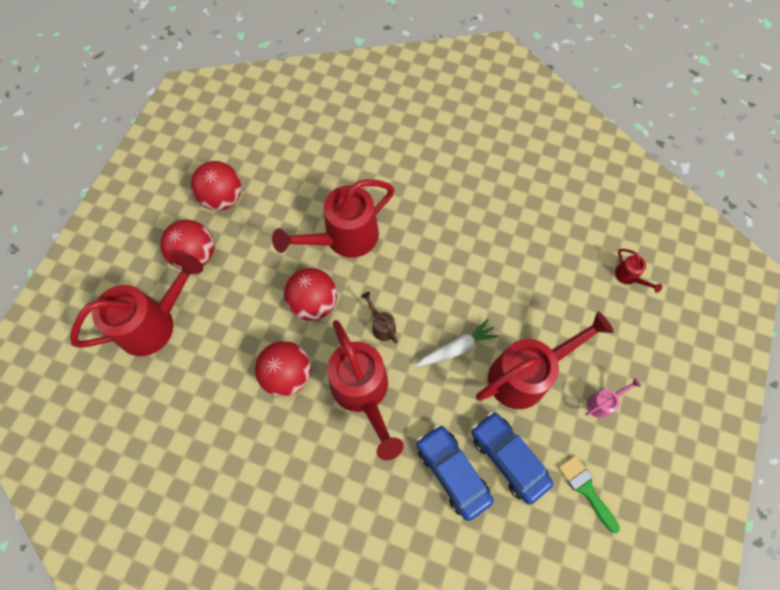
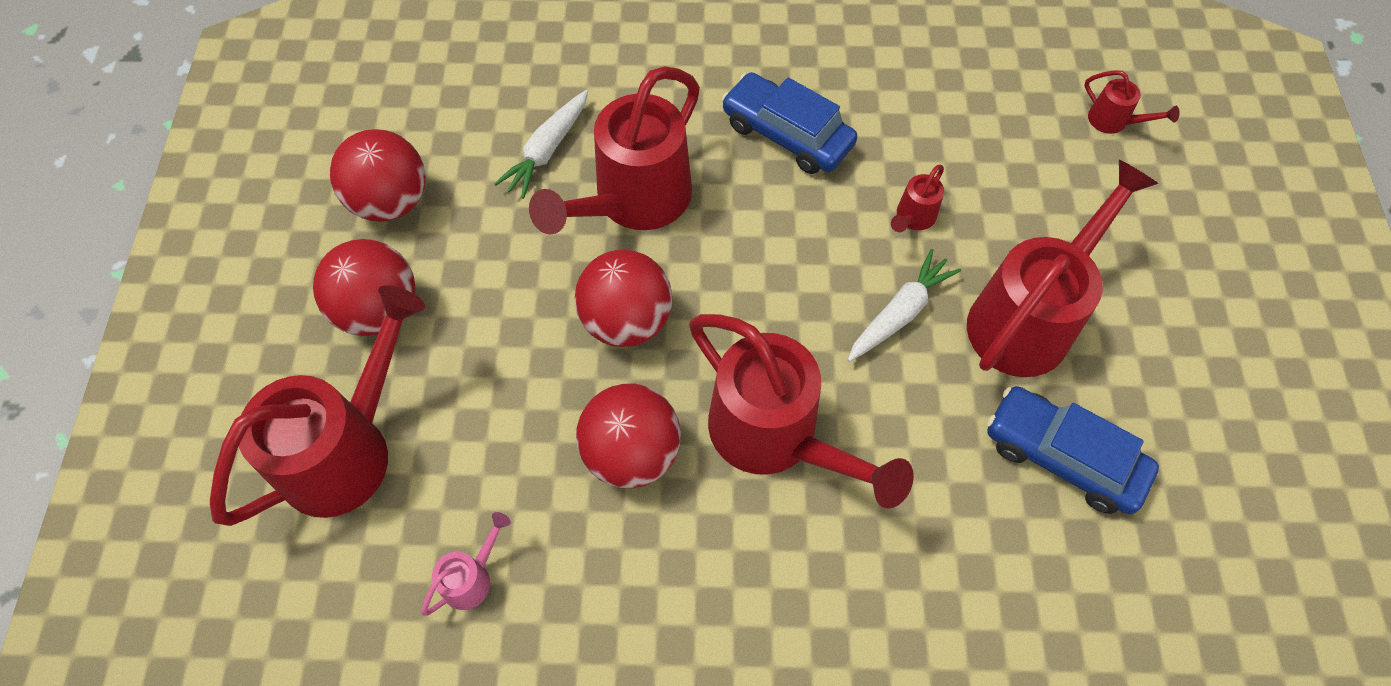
camera: 20 degrees left, 5 degrees down
(311, 195) = (547, 150): none -> white carrot
(381, 326) = (759, 320): brown watering can -> none
(452, 472) = (984, 513): blue car -> blue car (787, 134)
(488, 296) = (913, 218): none -> red watering can
(585, 489) = (1204, 461): green brush -> none
(602, 403) = (1165, 320): pink watering can -> pink watering can (472, 578)

